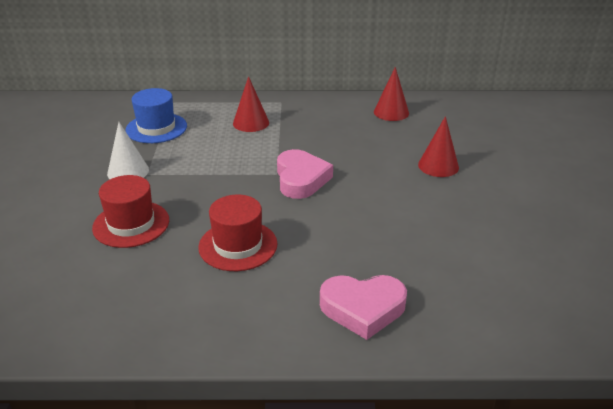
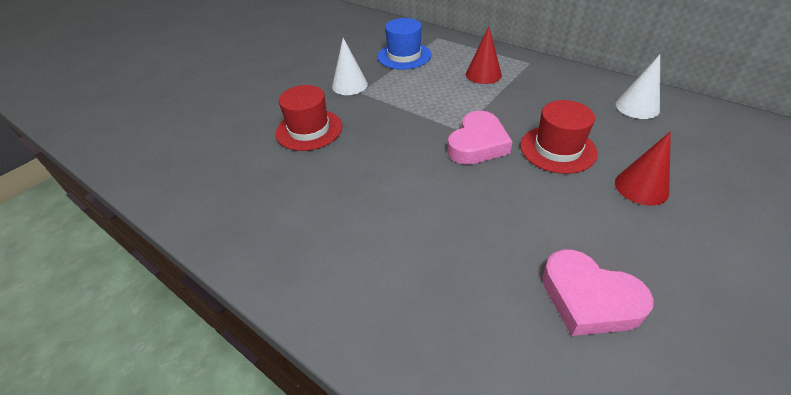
camera: 40 degrees right, 10 degrees up
(238, 245) = (363, 185): red hat -> red hat (557, 149)
(363, 309) = (407, 311): pink heart -> pink heart (588, 298)
(391, 112) = (637, 107): red cone -> white cone

